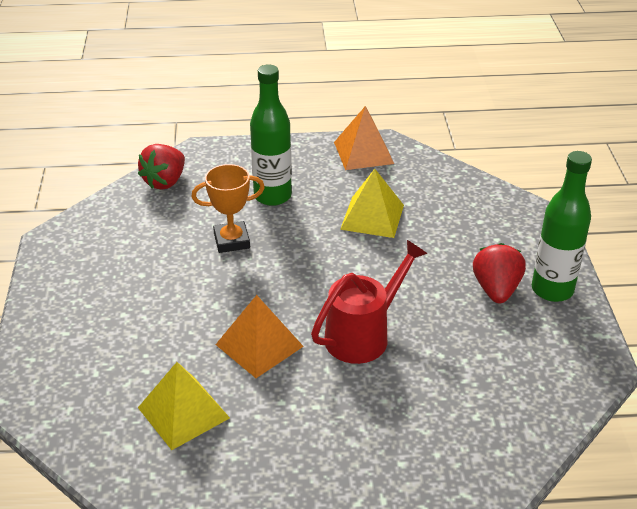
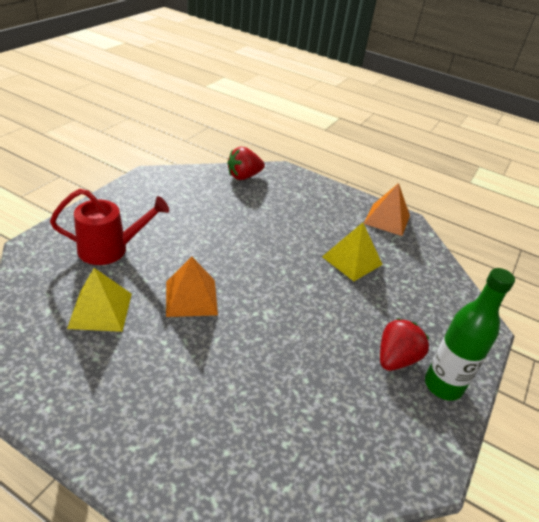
camera: 30 degrees right, 0 degrees up
(231, 241) = (245, 227): orange trophy -> none
(272, 196) = (299, 215): green bottle -> none
(364, 334) = (265, 332): red watering can -> red watering can (111, 249)

